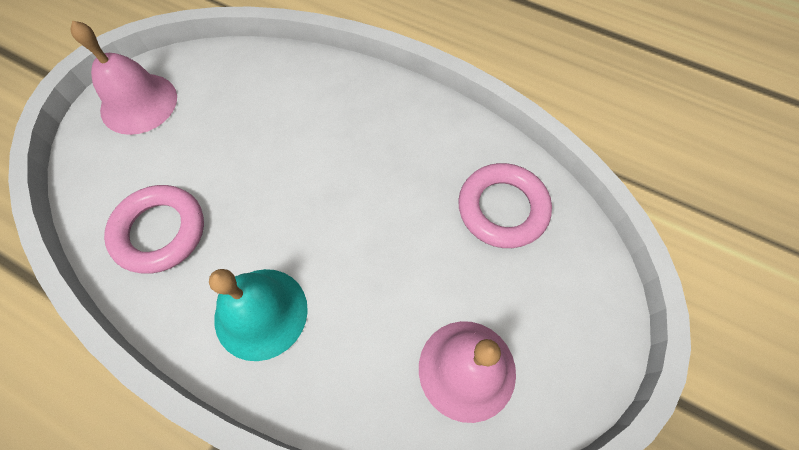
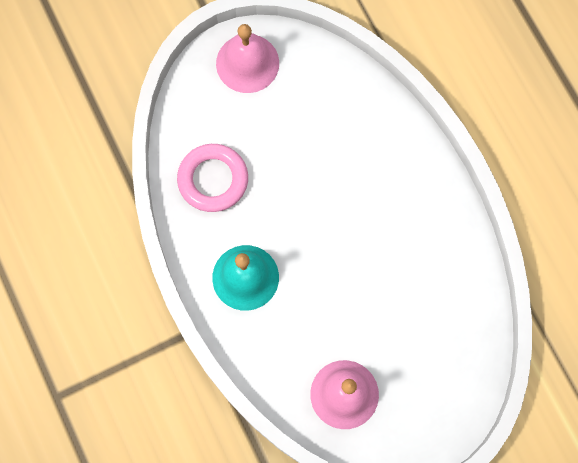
camera: 35 degrees right, 10 degrees up
(502, 209) = (444, 313): pink ring -> none

